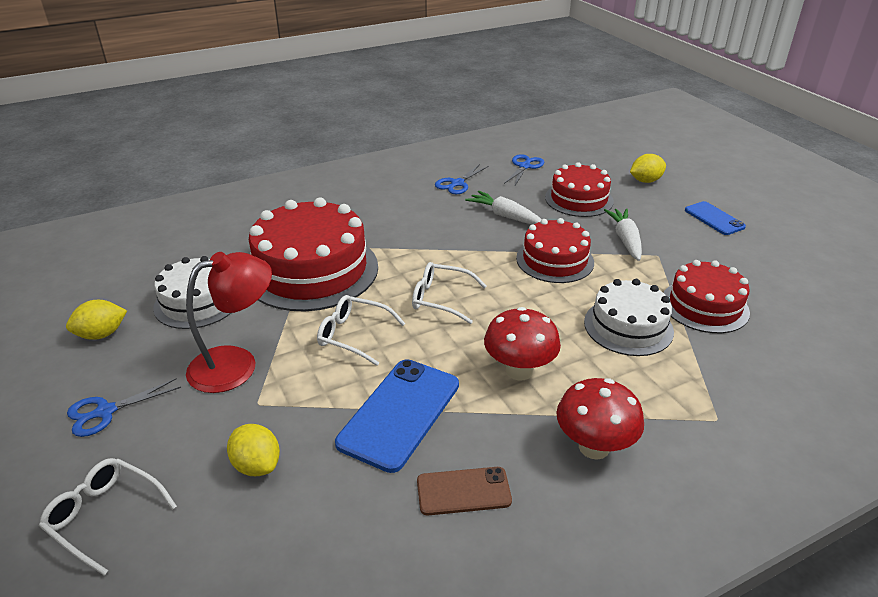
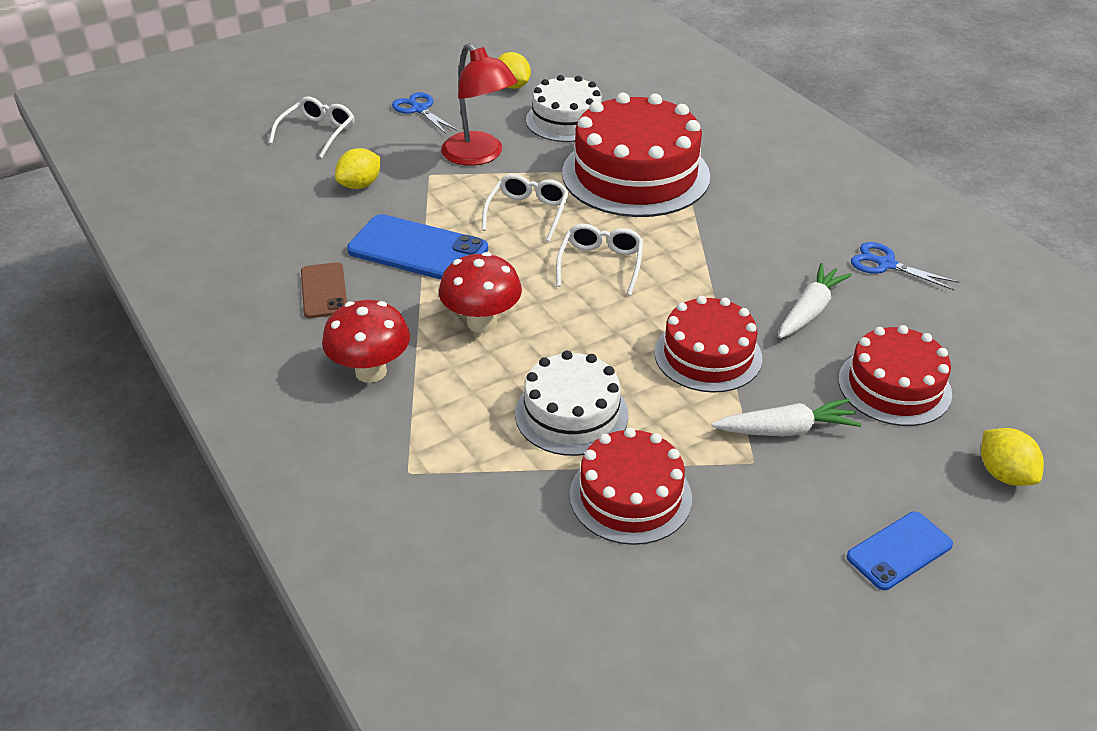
camera: 85 degrees right, 5 degrees up
(524, 166) = (979, 330): blue scissors -> none

